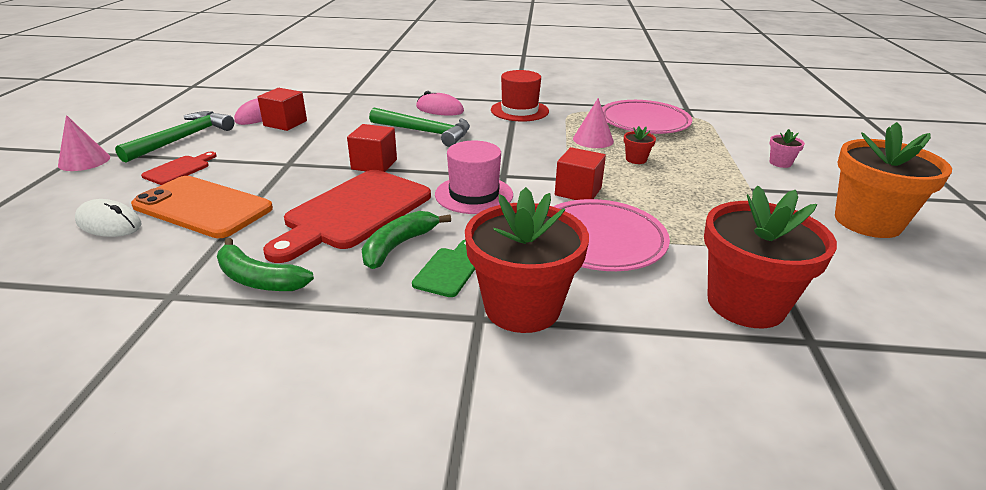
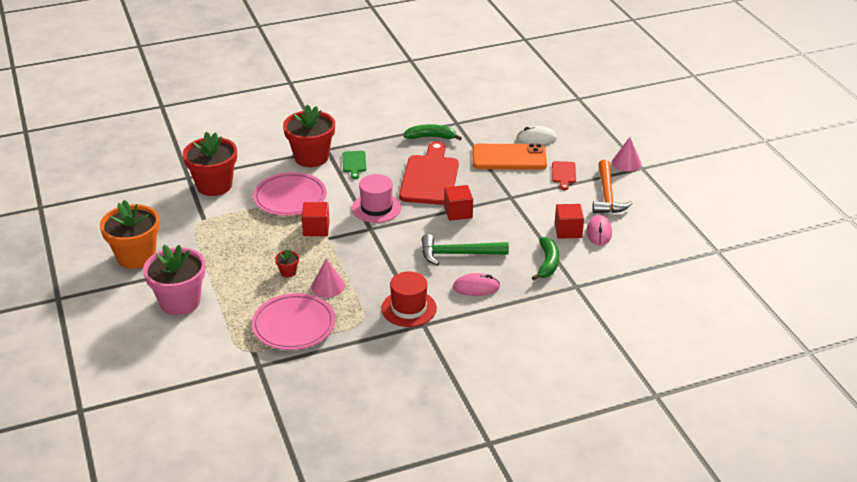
camera: 155 degrees right, 5 degrees up
(183, 138) = (607, 195): green hammer -> orange hammer
(399, 246) = (388, 167): green banana -> green banana (547, 263)
(780, 163) = (180, 302): pink flower pot -> pink flower pot, size x2.44

